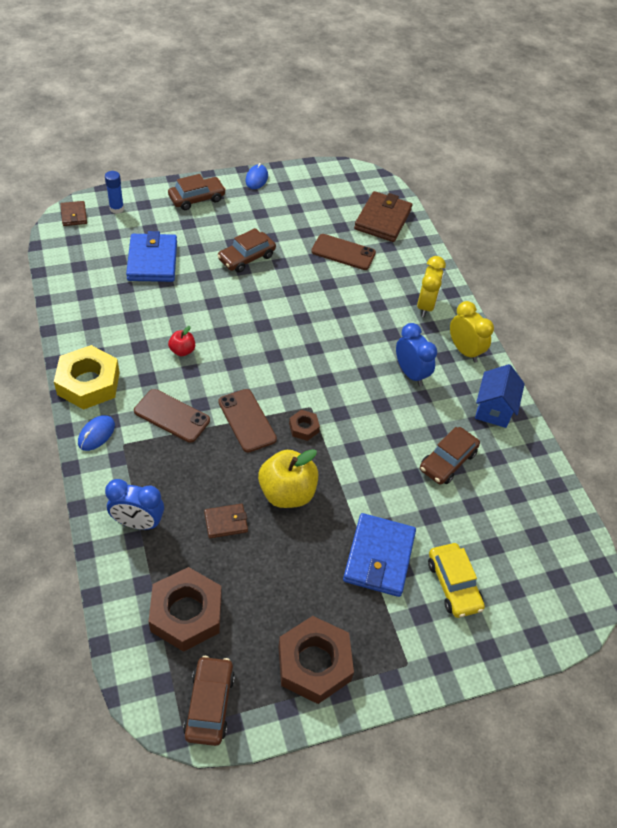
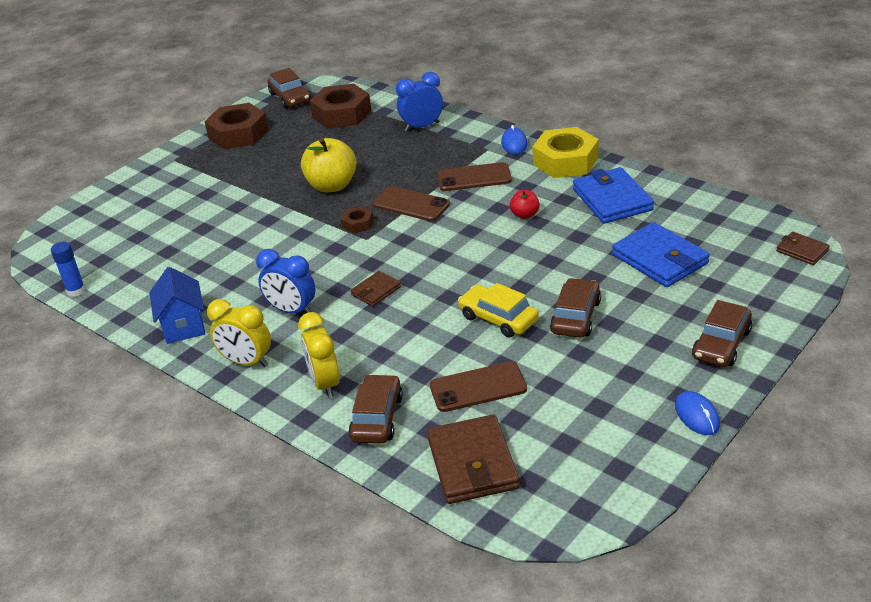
camera: 155 degrees right, 15 degrees down
(116, 209) = (777, 281): blue glue stick -> blue glue stick (76, 291)
(226, 522) = (361, 153): brown wallet -> brown wallet (376, 291)
(379, 557) = (229, 190): blue wallet -> blue wallet (612, 199)
(447, 461) = (208, 266): brown car -> brown car (377, 418)
(453, 585) = (160, 204): yellow car -> yellow car (498, 318)

